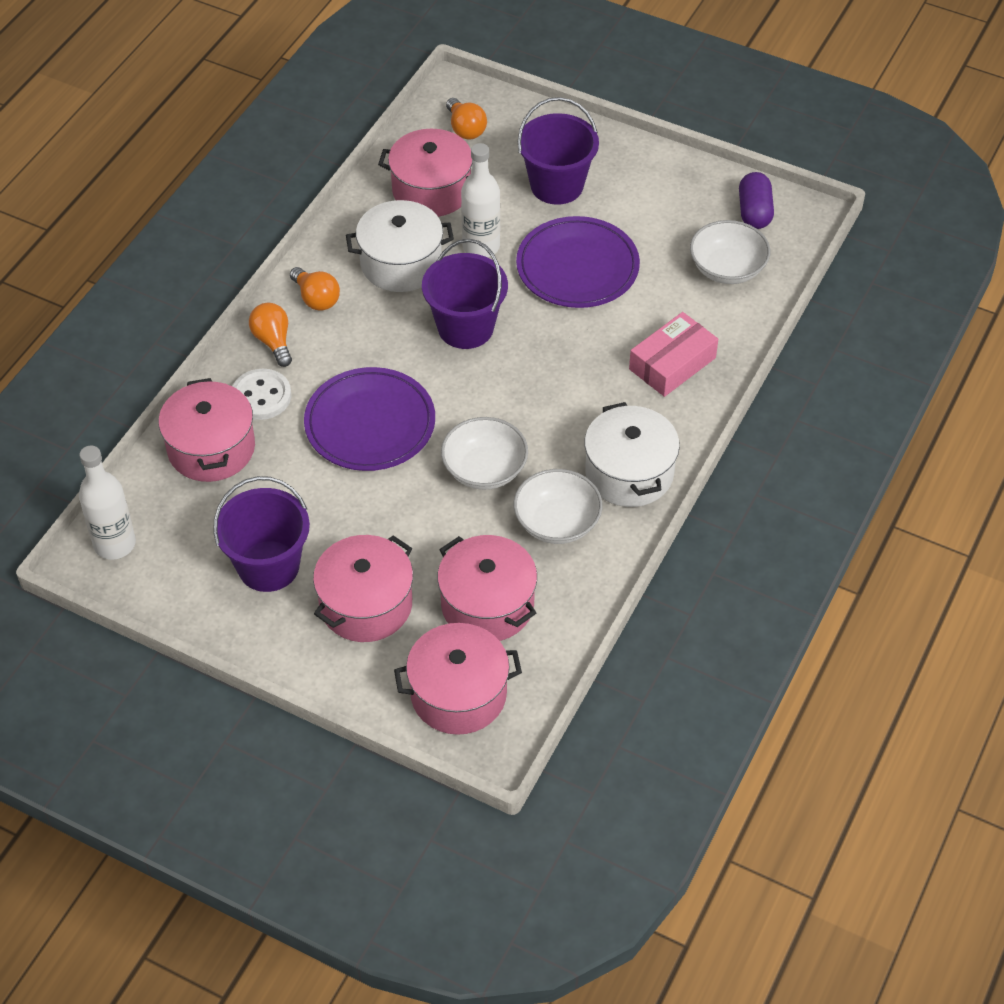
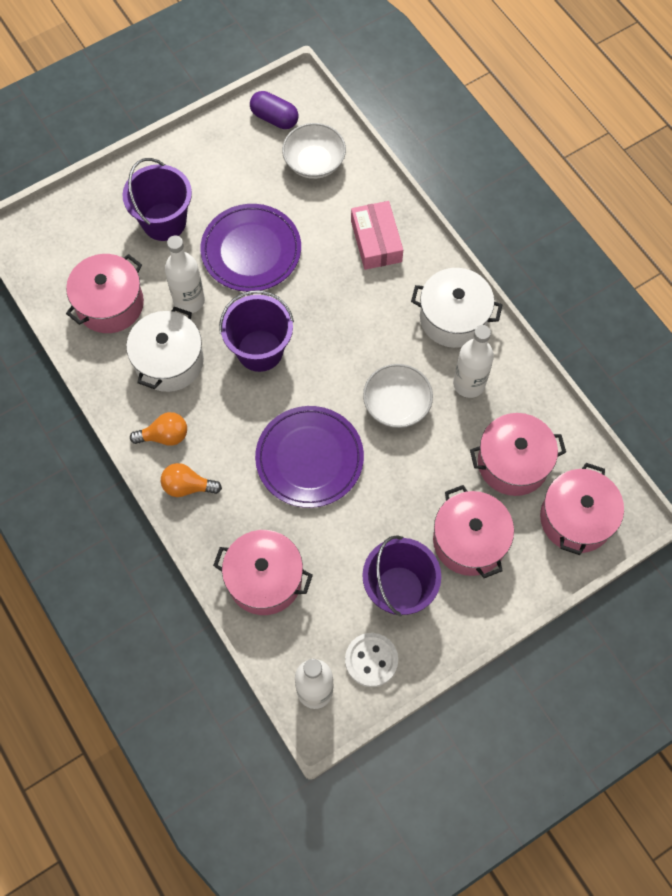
camera: 60 degrees left, 15 degrees up
(261, 396) = (236, 520): white button -> white button (371, 660)
(465, 129) = (64, 250): orange light bulb -> none
(557, 522) = (469, 384): white bowl -> white bottle

